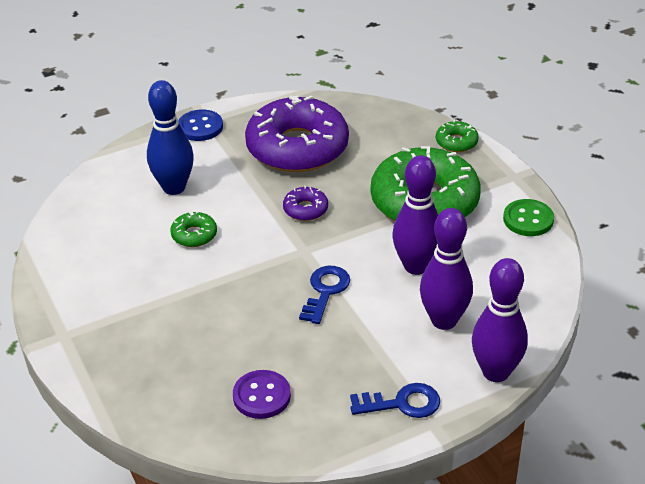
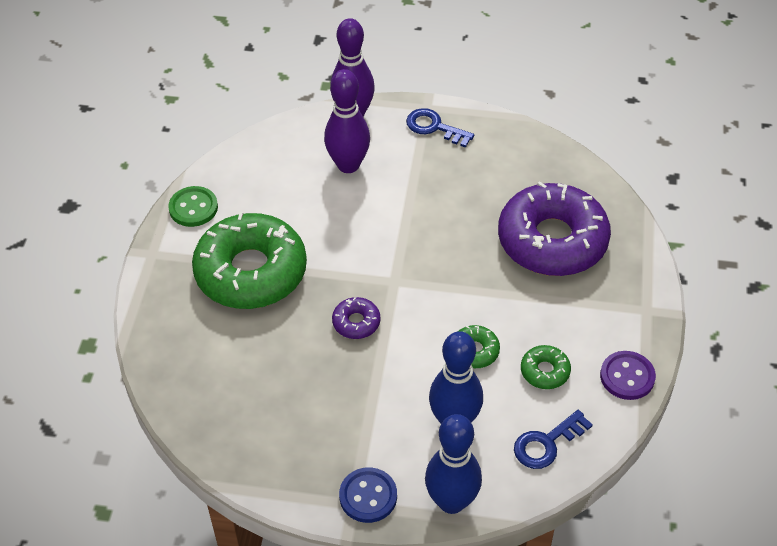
camera: 145 degrees left, 10 degrees up
(141, 148) = (451, 501): none -> blue bowling pin
(261, 396) = (524, 180): purple button -> purple button (627, 376)
(297, 147) = (297, 403): purple donut -> purple donut (552, 240)
(325, 291) = (411, 234): blue key -> blue key (546, 443)
(416, 266) = (322, 217): purple bowling pin -> none
(456, 142) = (152, 319): green donut -> green donut (545, 371)

